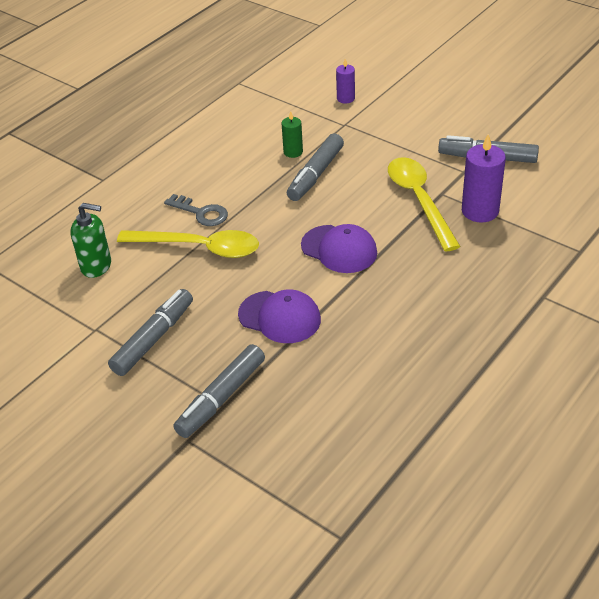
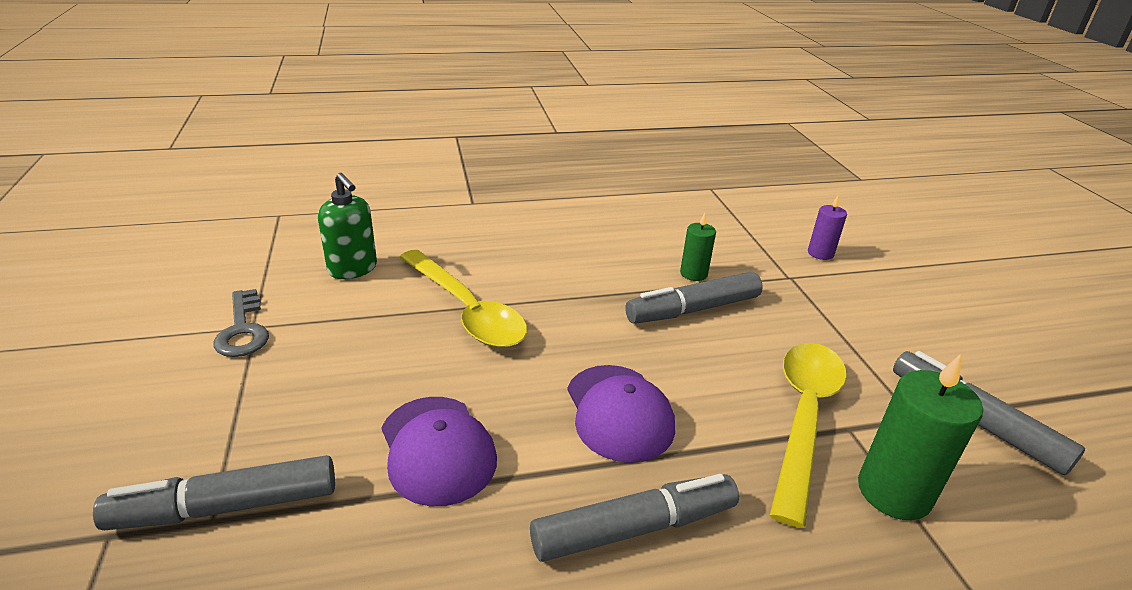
camera: 35 degrees right, 10 degrees down
(153, 339) = (282, 375): grey marker -> grey marker (633, 528)
(201, 213) = (517, 278): grey key -> grey key (243, 329)
(480, 211) = (894, 492): purple candle -> green candle

